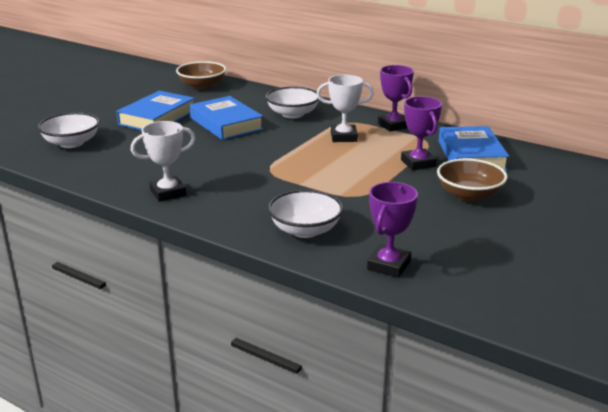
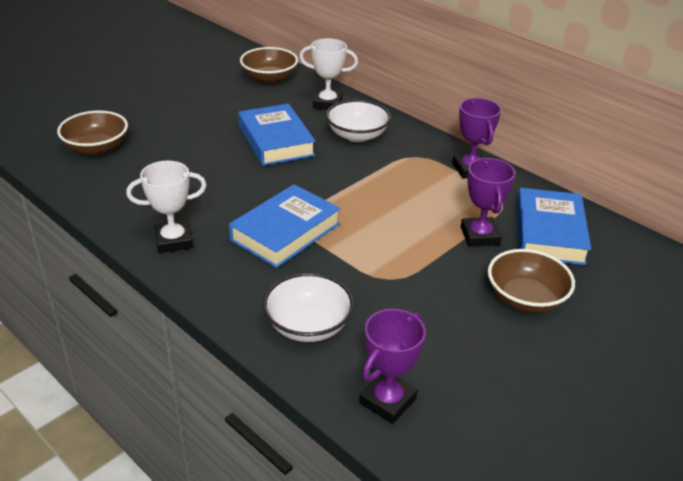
camera: 10 degrees right, 10 degrees up
(71, 143) = (96, 148): white bowl -> brown bowl
(157, 117) = (202, 121): blue book -> blue book (285, 232)
(343, 137) = (404, 180): white trophy -> white trophy (327, 103)

